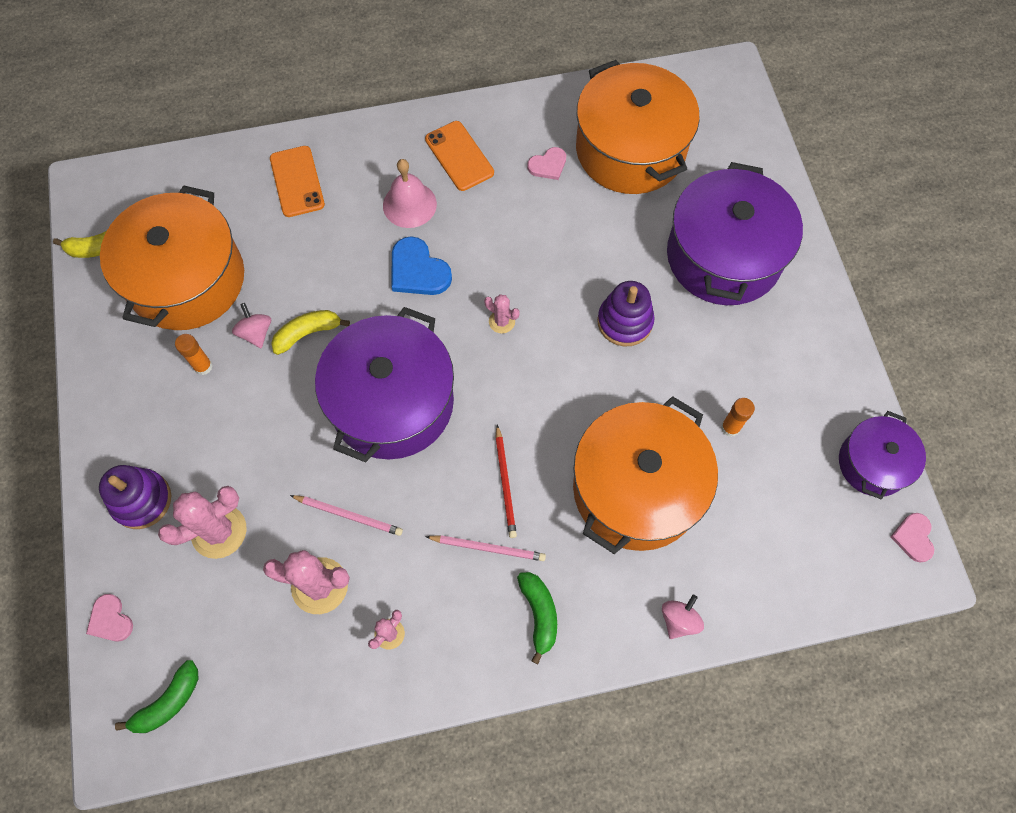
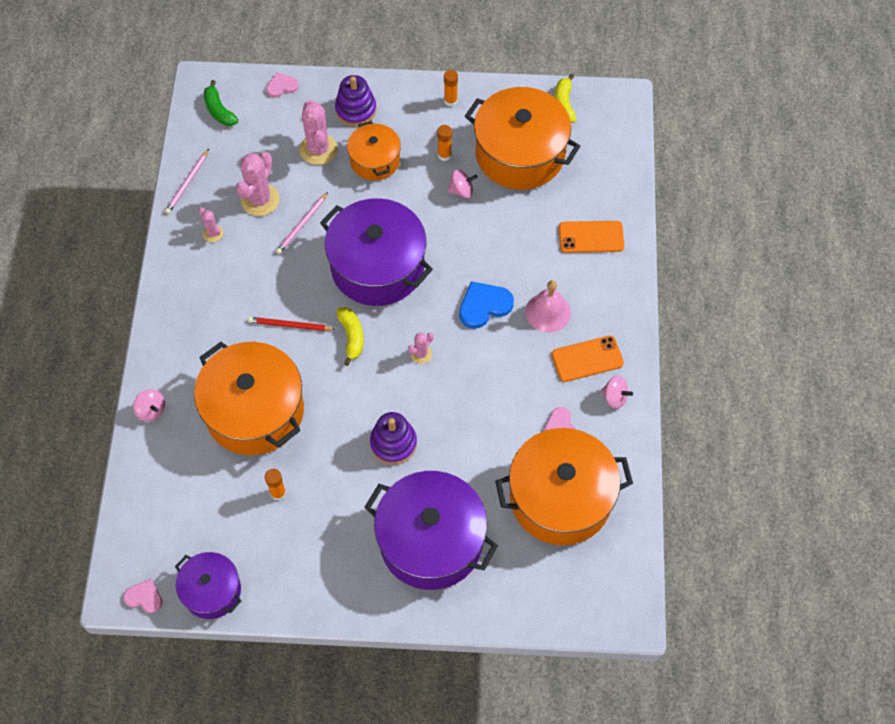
camera: 105 degrees right, 5 degrees down
(110, 381) = (450, 101): none -> orange glue stick
(226, 451) = (375, 160): none -> orange pot
(307, 333) = (451, 223): yellow banana -> yellow banana (351, 337)
(487, 548) = (248, 303): pink pencil -> pink pencil (187, 183)
(499, 123) = (614, 397): none -> pink spinning top
(539, 614) = (190, 324): green banana -> none

